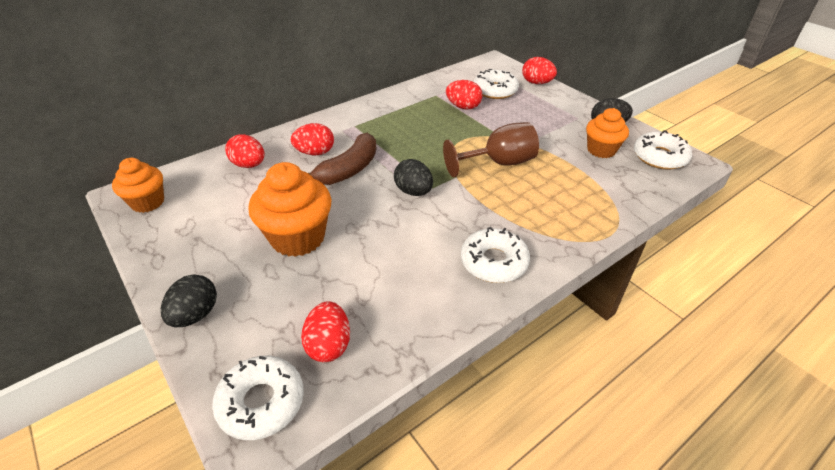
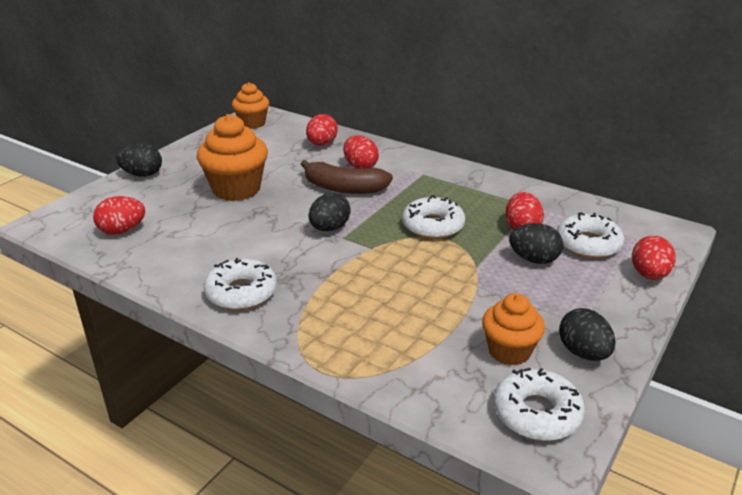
camera: 70 degrees right, 10 degrees down
(261, 402) = (69, 218): white donut -> white donut (433, 226)
(498, 163) = (416, 271): brown goblet -> none
(504, 113) = (533, 259): none -> black egg

